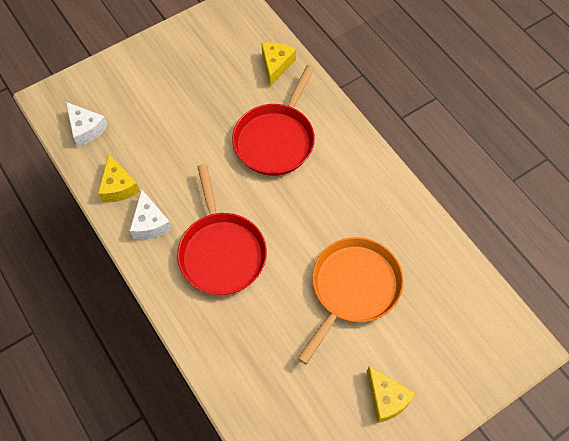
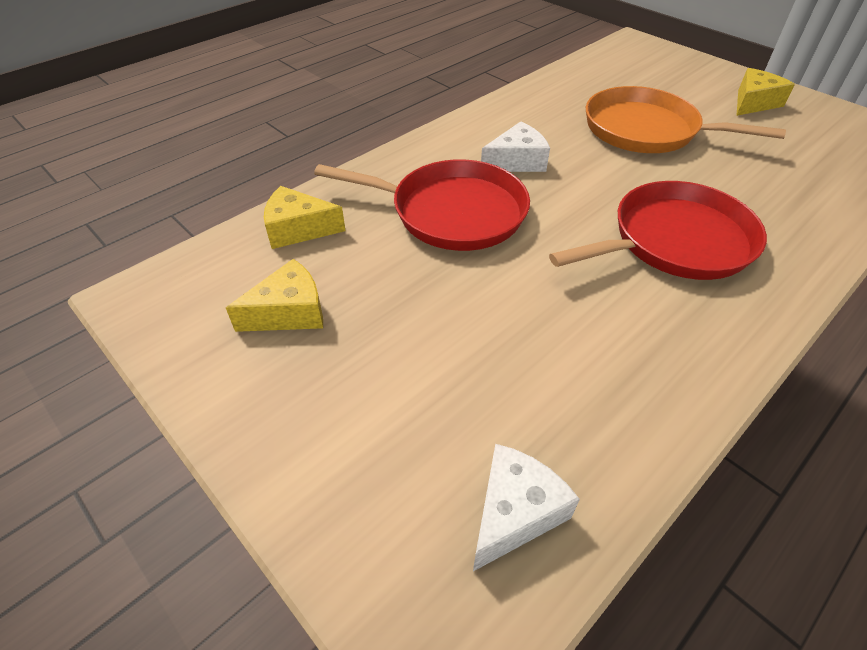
camera: 100 degrees left, 15 degrees down
(118, 186) = (634, 404): yellow cheese -> yellow cheese (289, 312)
(150, 223) = (681, 336): white cheese -> white cheese (516, 161)

